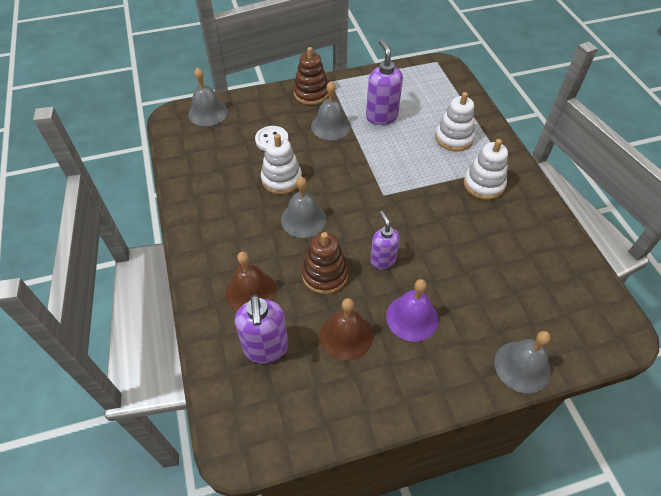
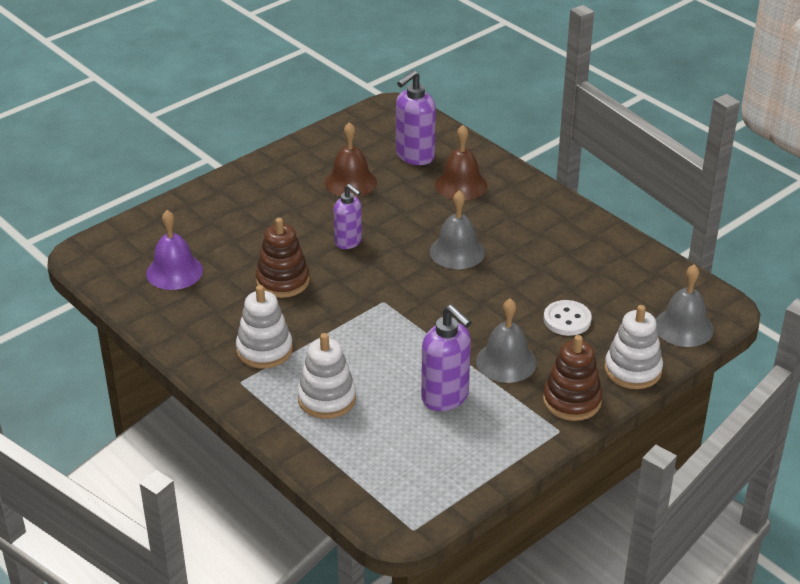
camera: 155 degrees right, 15 degrees down
(266, 349) = (414, 156): purple soap dispenser -> purple soap dispenser turned 105 degrees counterclockwise
(281, 179) = (515, 281): white stacking toy -> white stacking toy (633, 370)
(325, 274) = (400, 215): brown stacking toy -> brown stacking toy (283, 281)
(412, 317) = (296, 209): purple bell -> purple bell (174, 272)
(522, 366) = (181, 206): grey bell -> none

